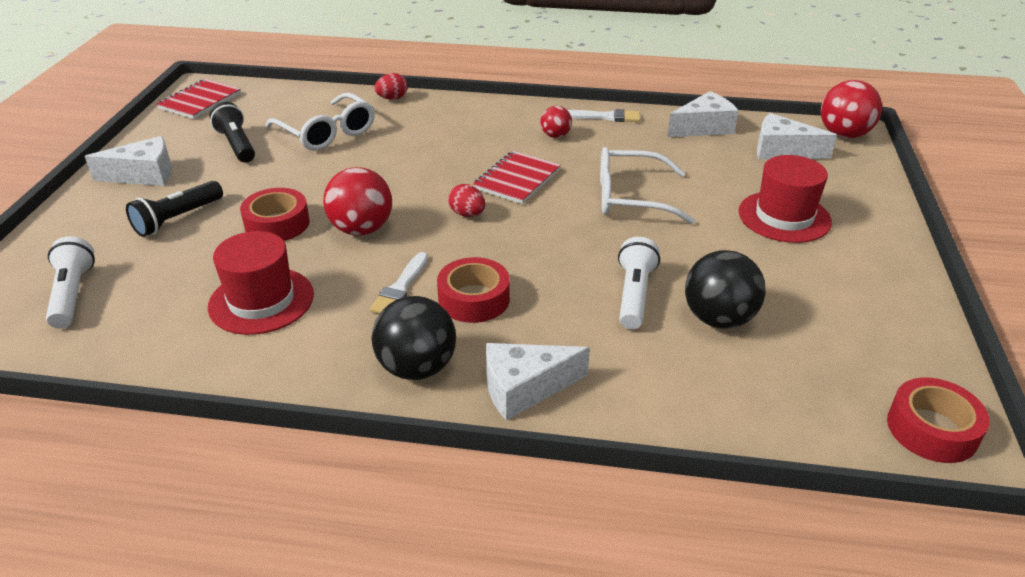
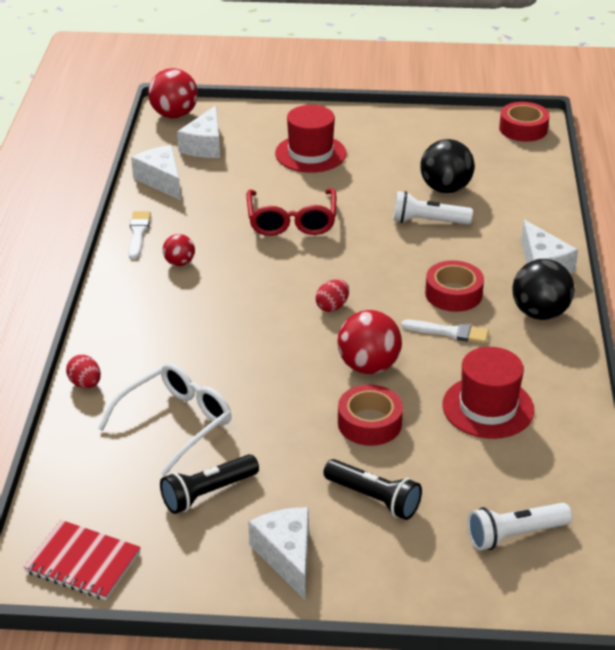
camera: 95 degrees left, 0 degrees up
(517, 179) = (268, 282): red notebook -> none
(631, 197) = (291, 221): white glasses -> red glasses

